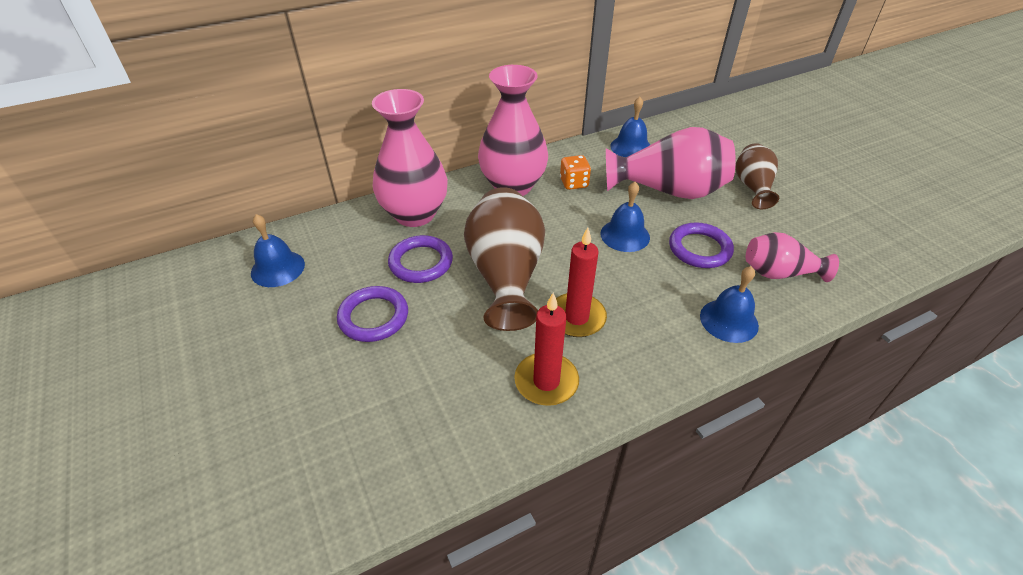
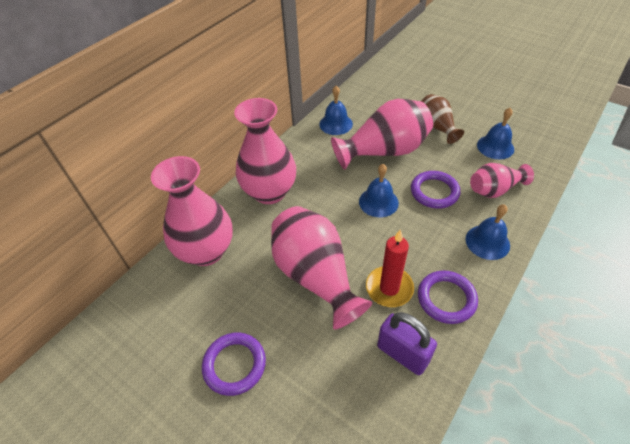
camera: 25 degrees left, 5 degrees up
(278, 268) = (116, 359): blue bell -> blue bell (495, 147)
(421, 262) = (241, 295): purple ring -> purple ring (446, 299)
(506, 276) = (315, 276): brown vase -> pink vase
(546, 381) = (402, 354): red candle -> purple padlock
(574, 183) = (314, 171): orange dice -> none

